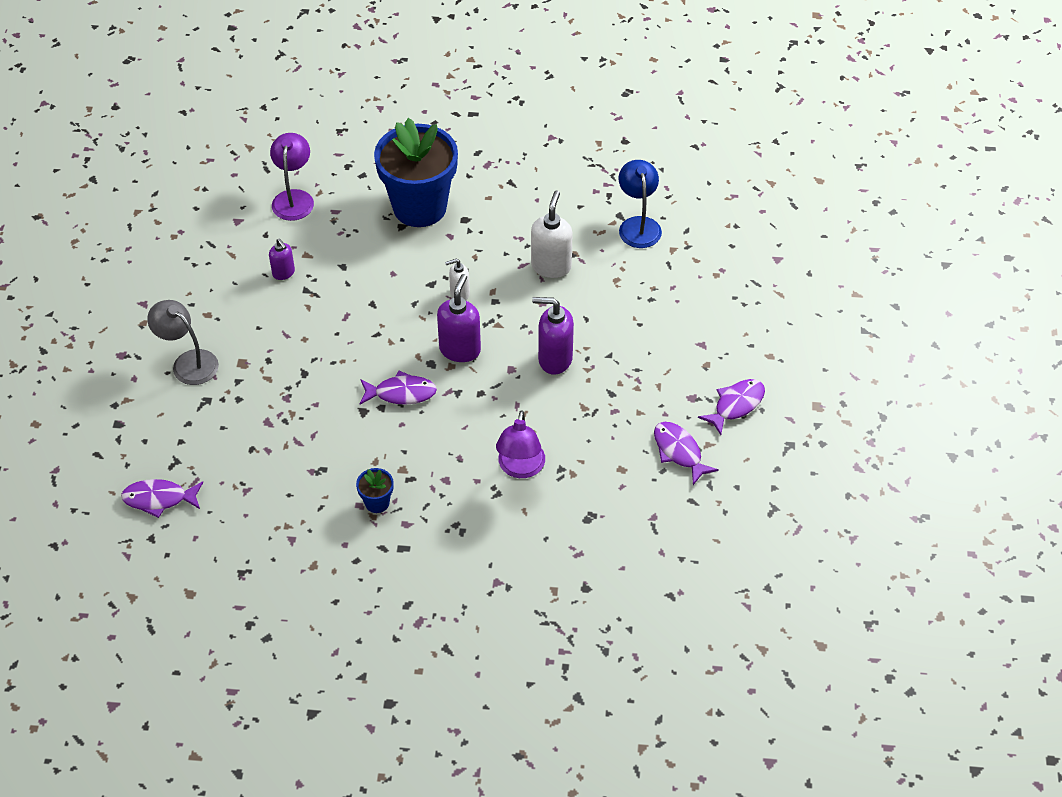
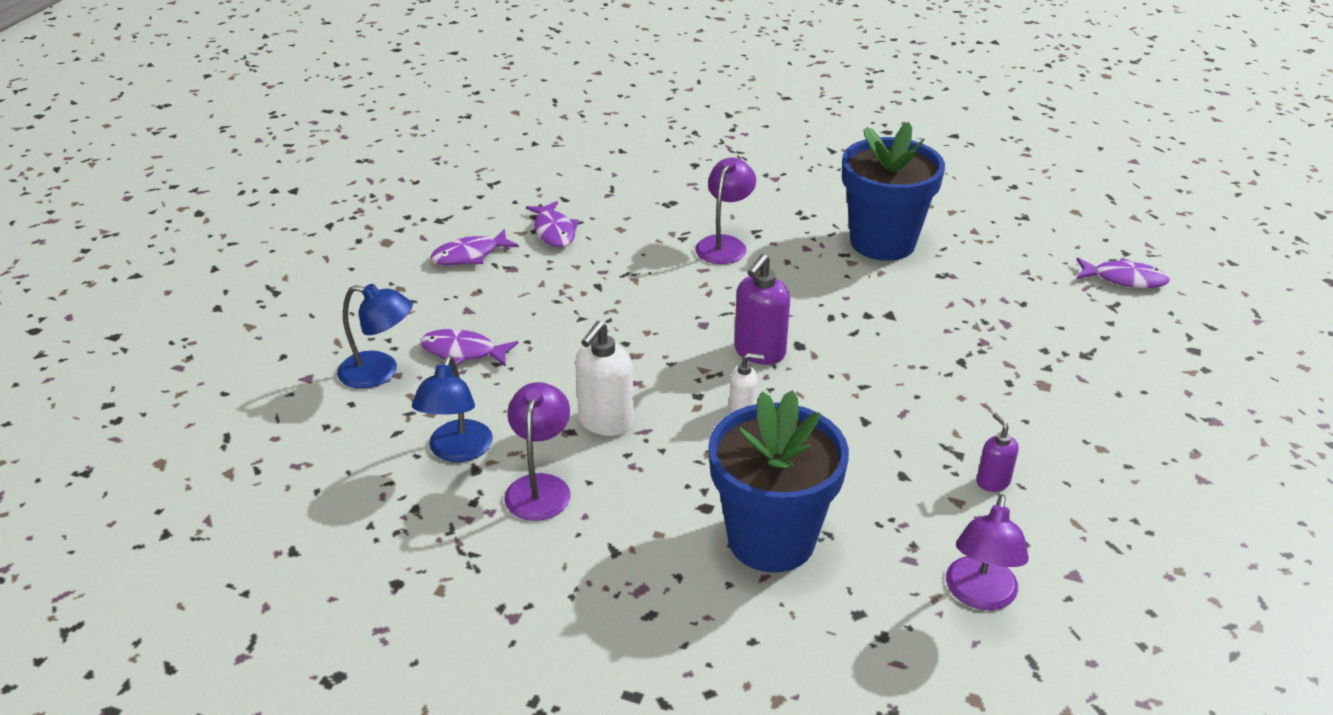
camera: 165 degrees left, 15 degrees down
(188, 362) = (1117, 397): grey lamp -> none
(377, 502) = (882, 242): blue flower pot -> blue flower pot, size x2.49
(401, 393) = (841, 323): purple fish -> purple fish (463, 352)
(554, 359) = (647, 324): purple soap dispenser -> none
(573, 212) = (540, 487): none -> purple lamp
(729, 273) = (380, 372): none -> blue lamp

